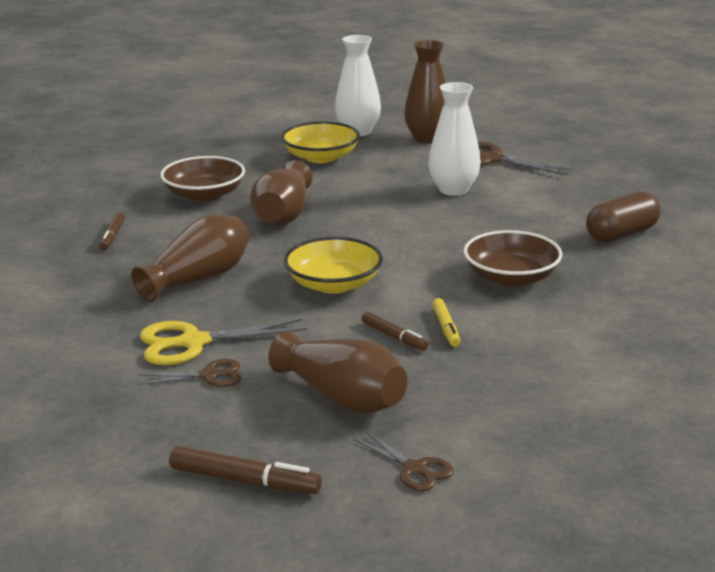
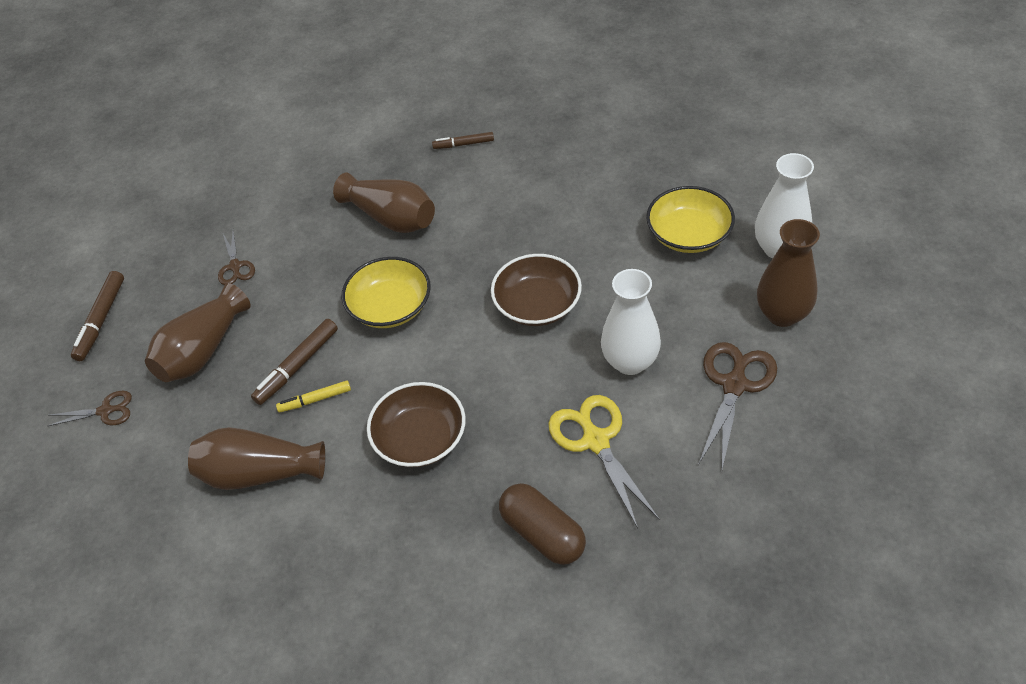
camera: 85 degrees right, 25 degrees up
(194, 342) = (284, 245): yellow scissors -> yellow scissors (596, 441)
(204, 195) = (564, 174): brown bowl -> brown bowl (537, 304)
(283, 214) = (532, 239): brown vase -> brown vase (260, 473)
(394, 337) = (297, 366): brown marker -> brown marker, size x1.54
(414, 469) = (105, 411): brown scissors -> brown scissors turned 135 degrees counterclockwise

